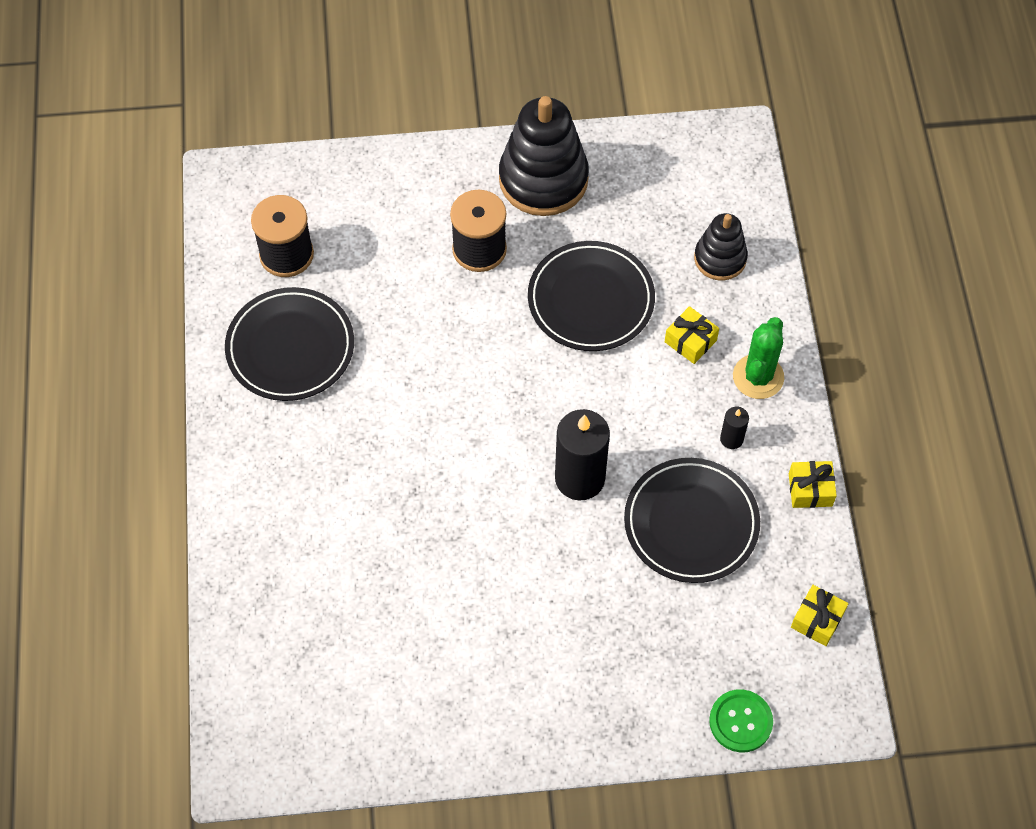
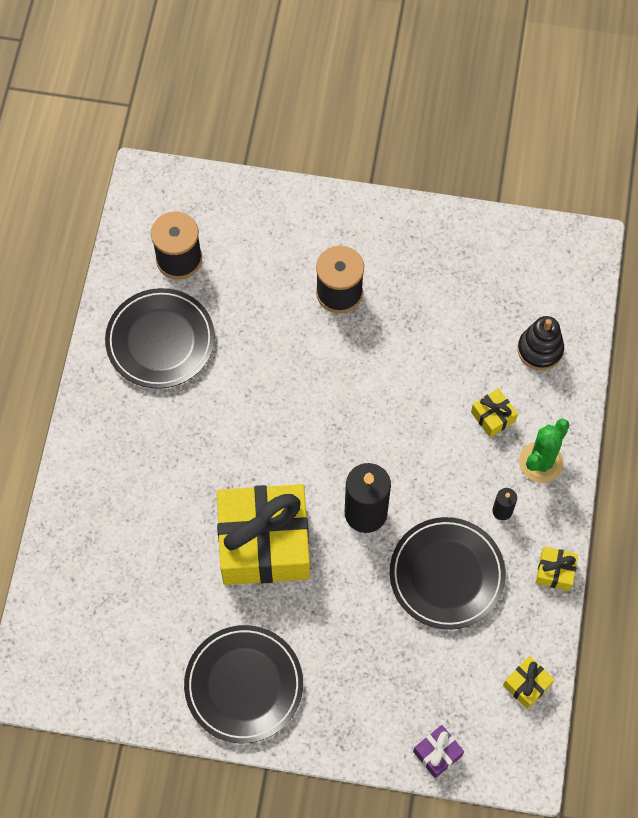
camera: 15 degrees right, 5 degrees up
(474, 540) = (264, 543): none -> yellow gift
(543, 179) = (410, 243): black stacking toy -> none
(591, 299) = (420, 359): black plate -> black plate (244, 685)
(740, 721) = (437, 753): green button -> purple gift

